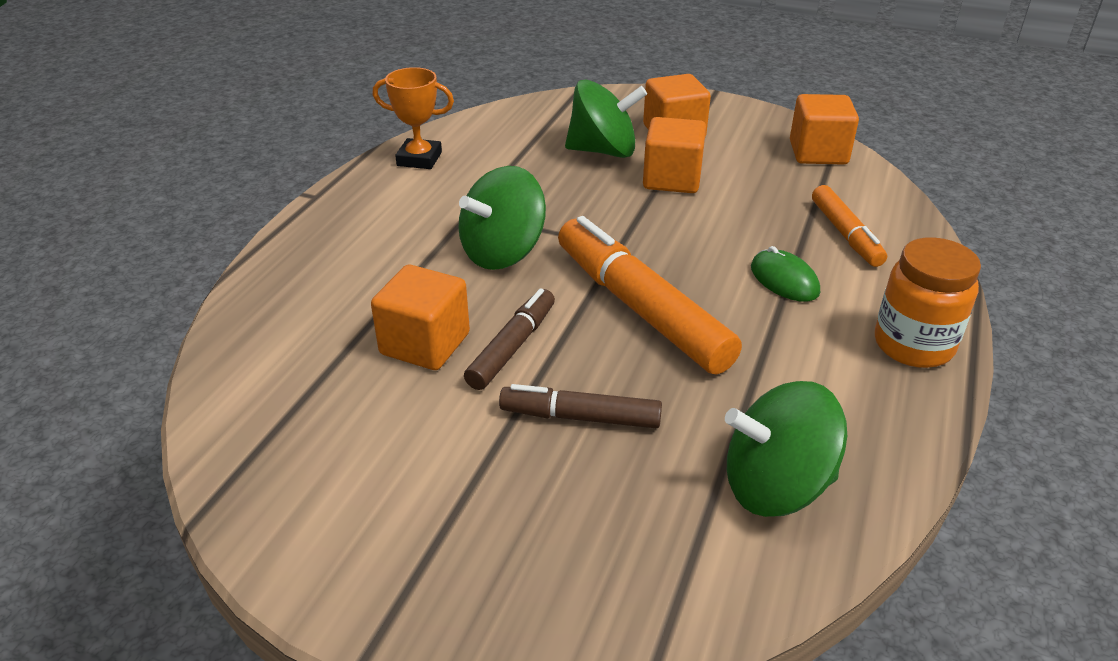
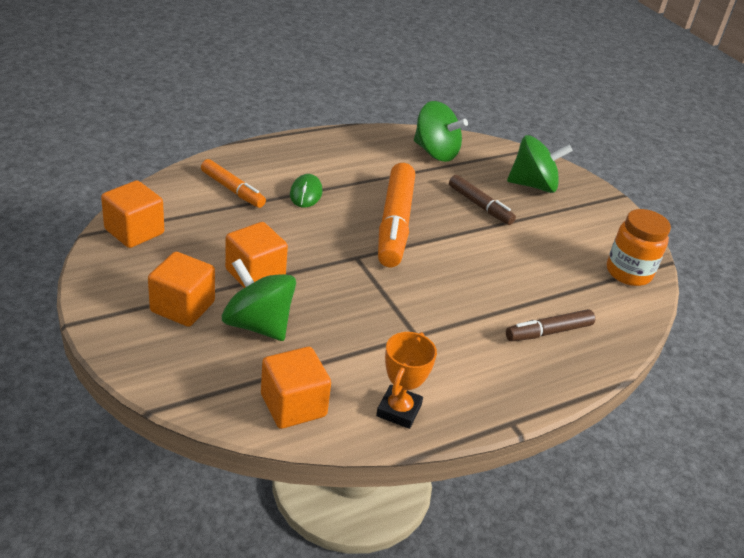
camera: 145 degrees left, 0 degrees up
(419, 159) = (398, 410): orange trophy -> orange trophy turned 60 degrees clockwise
(425, 344) = (520, 271): orange cube -> orange cube (293, 405)
(503, 252) = (427, 293): green spinning top -> green spinning top (533, 185)
(512, 347) = (478, 245): brown marker -> brown marker (548, 332)
(845, 234) = (232, 190): orange marker -> orange marker turned 105 degrees clockwise
(913, 345) = (305, 147): orange jar -> orange jar (628, 273)

